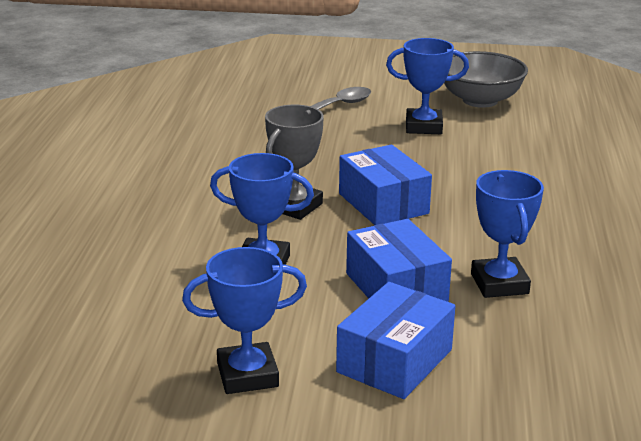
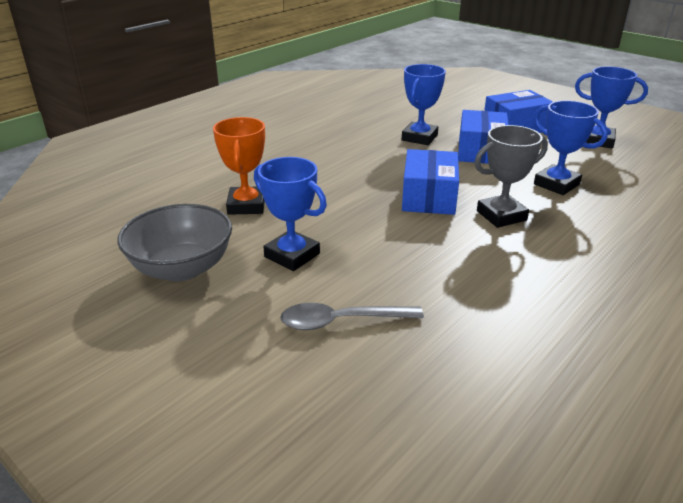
camera: 145 degrees left, 5 degrees up
(525, 146) = (246, 205): none -> orange trophy

